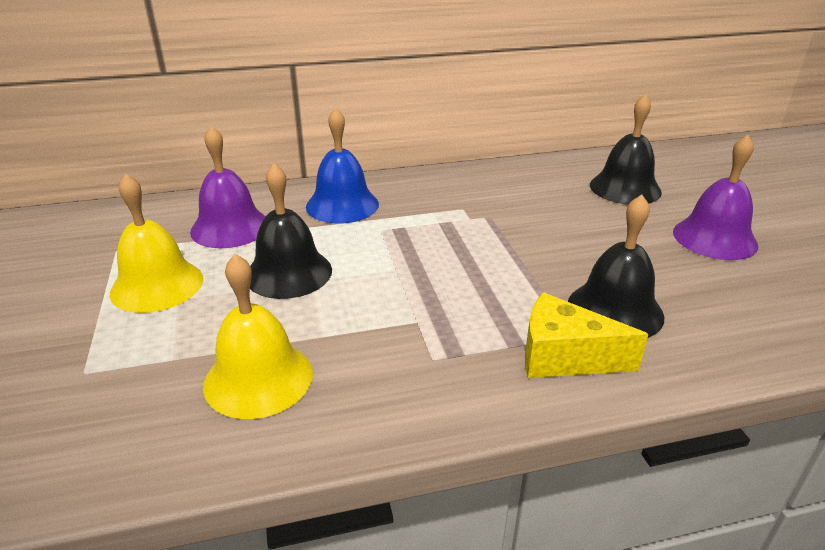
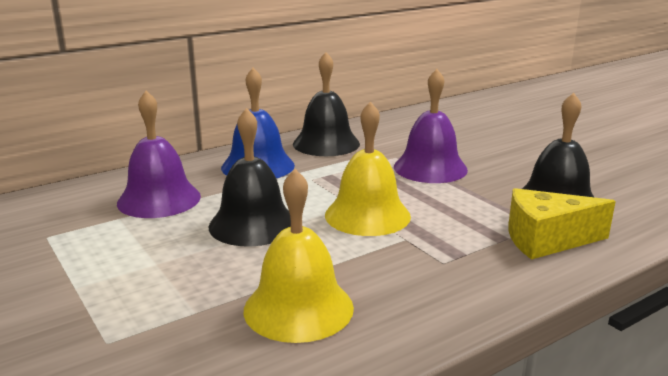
camera: 20 degrees left, 10 degrees down
(157, 285) = (122, 257): yellow bell -> yellow bell (367, 215)
(625, 188) = (492, 122): black bell -> black bell (326, 143)
(714, 238) = (586, 145): purple bell -> purple bell (430, 168)

